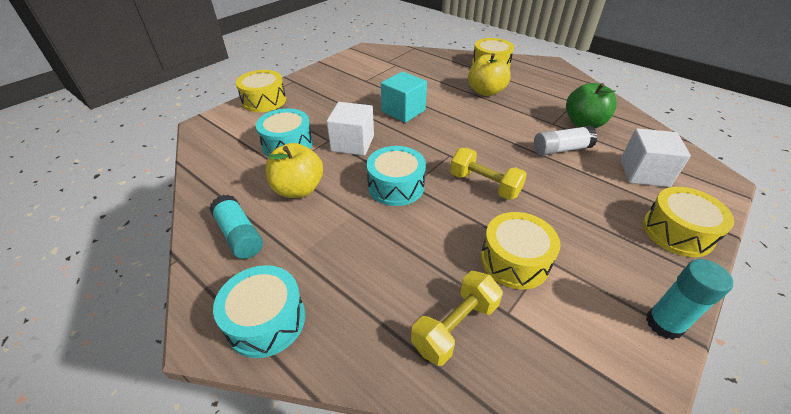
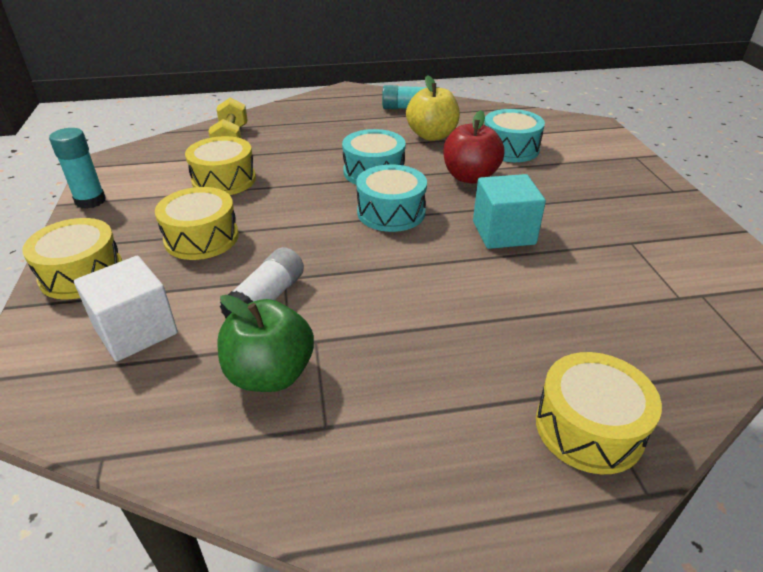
camera: 130 degrees right, 5 degrees down
(264, 101) = (625, 160): yellow drum -> yellow drum (201, 238)
(266, 320) = (330, 101): turquoise drum -> turquoise drum (391, 212)
(352, 143) = (470, 177): white cube -> red apple
(484, 185) = (306, 212): yellow dumbbell -> none
(486, 92) = (480, 338): yellow apple -> none

